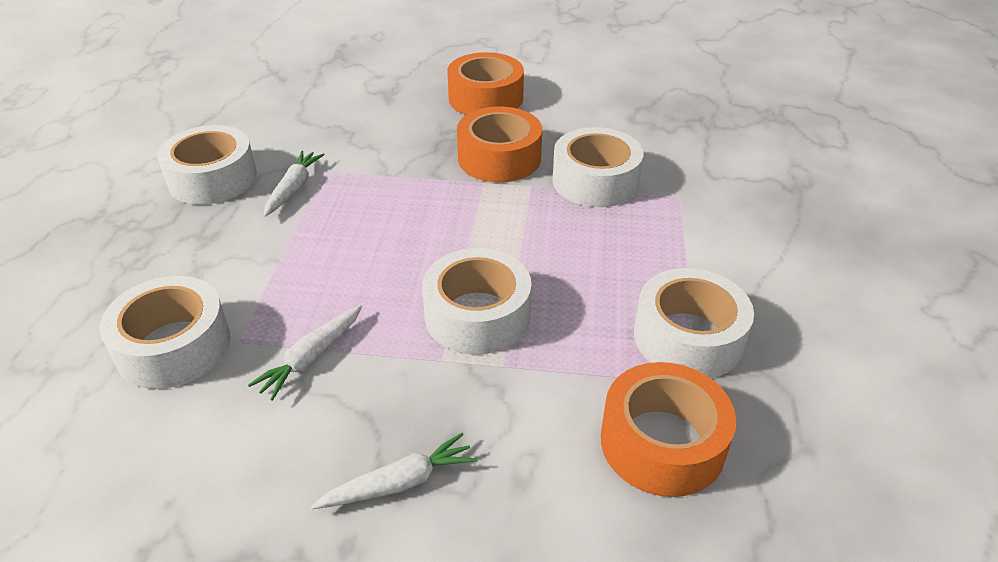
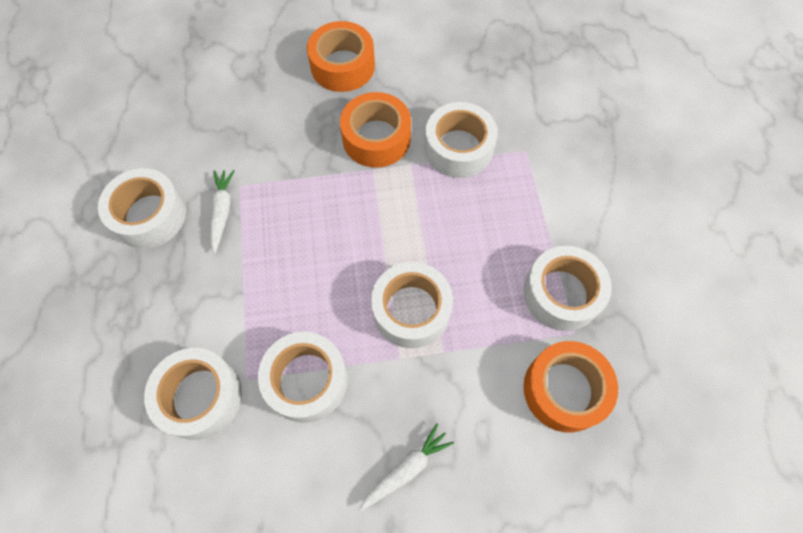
camera: 15 degrees left, 25 degrees up
(311, 357) = (306, 380): white carrot -> white tape

